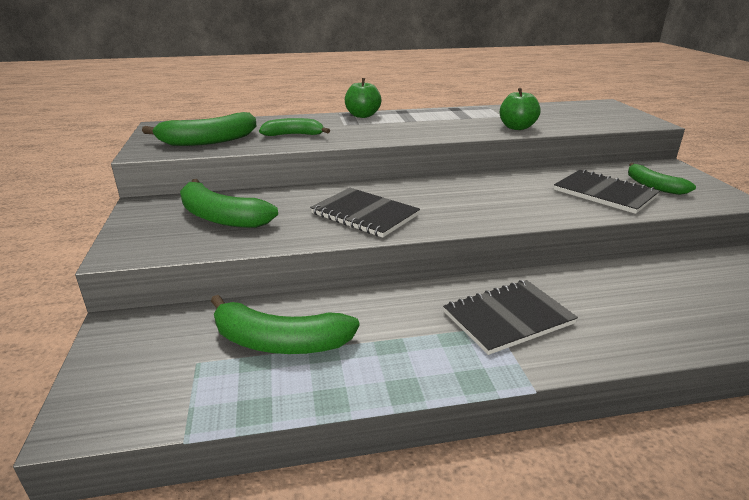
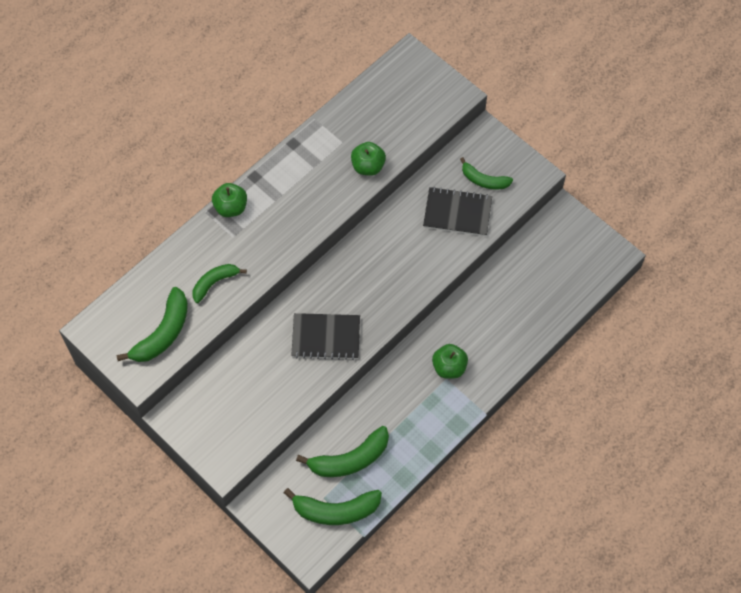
camera: 35 degrees left, 35 degrees up
(221, 217) = (240, 397): green banana -> green banana (336, 510)
(508, 318) = (449, 367): black notebook -> green apple

